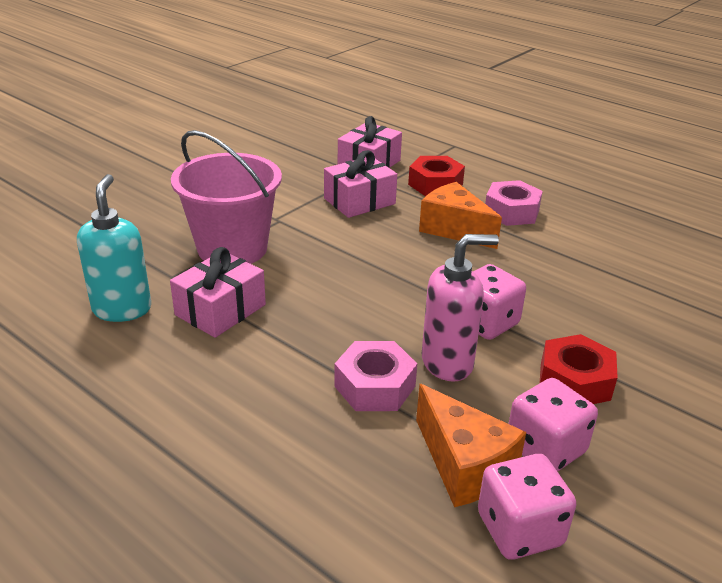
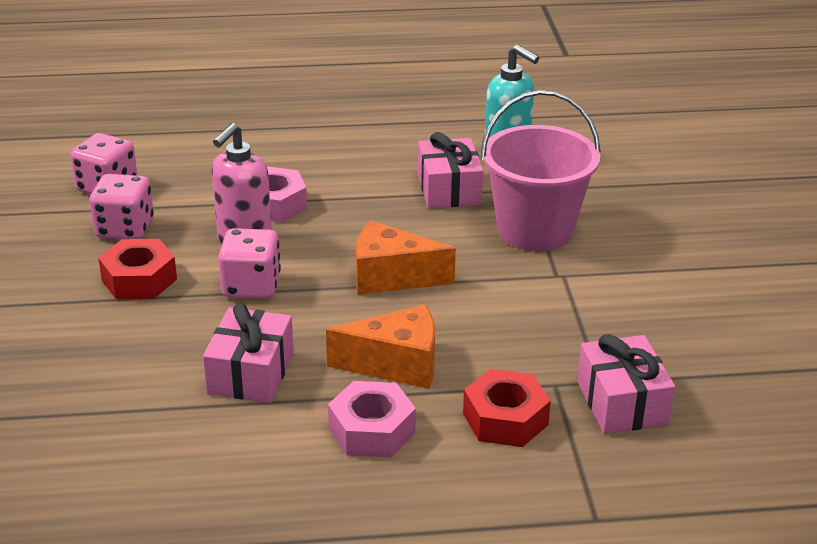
camera: 135 degrees right, 0 degrees up
(359, 201) = (535, 341): pink gift -> pink gift (251, 373)
(464, 465) = (167, 196): orange cheese -> orange cheese (391, 277)

